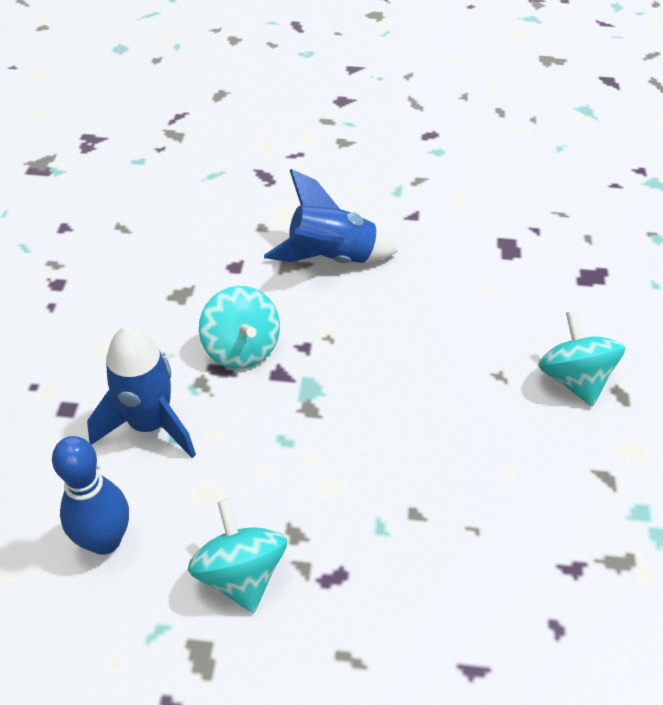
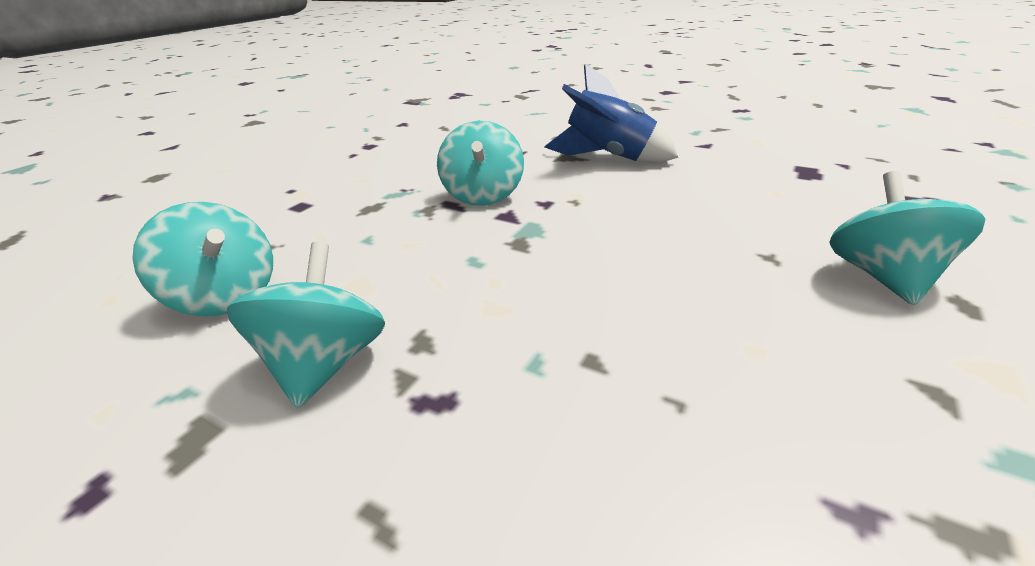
camera: 25 degrees right, 15 degrees down
(105, 540) = (225, 297): blue bowling pin -> turquoise spinning top
(150, 425) = (355, 226): blue rocket -> none

